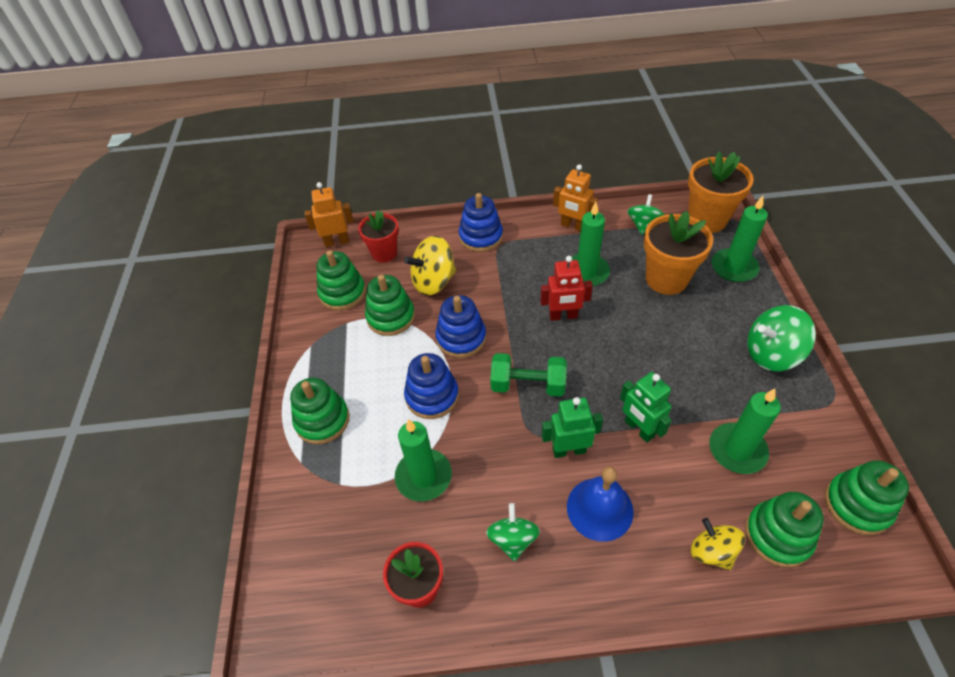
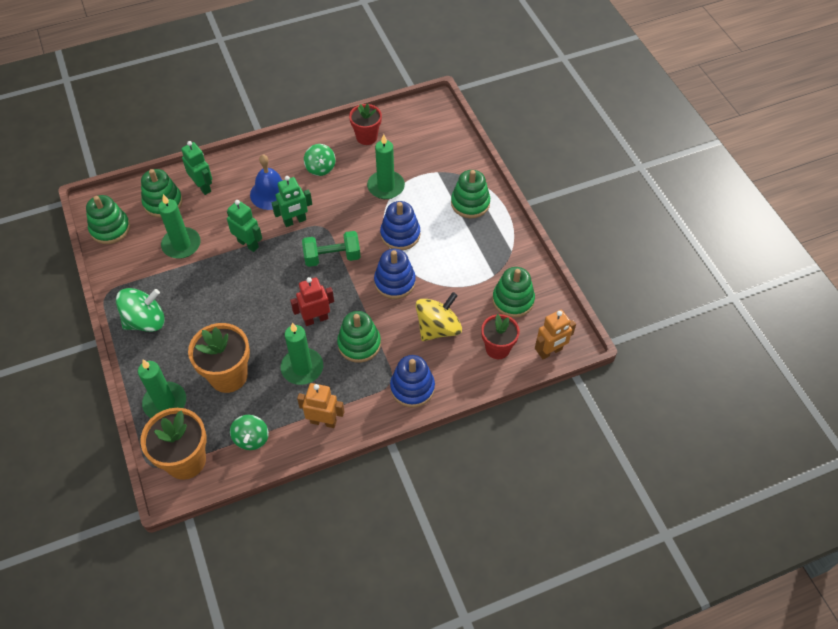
camera: 160 degrees right, 5 degrees up
(391, 317) = (460, 287): green stacking toy -> green stacking toy (359, 344)
(712, 551) = (203, 187): yellow spinning top -> green robot

